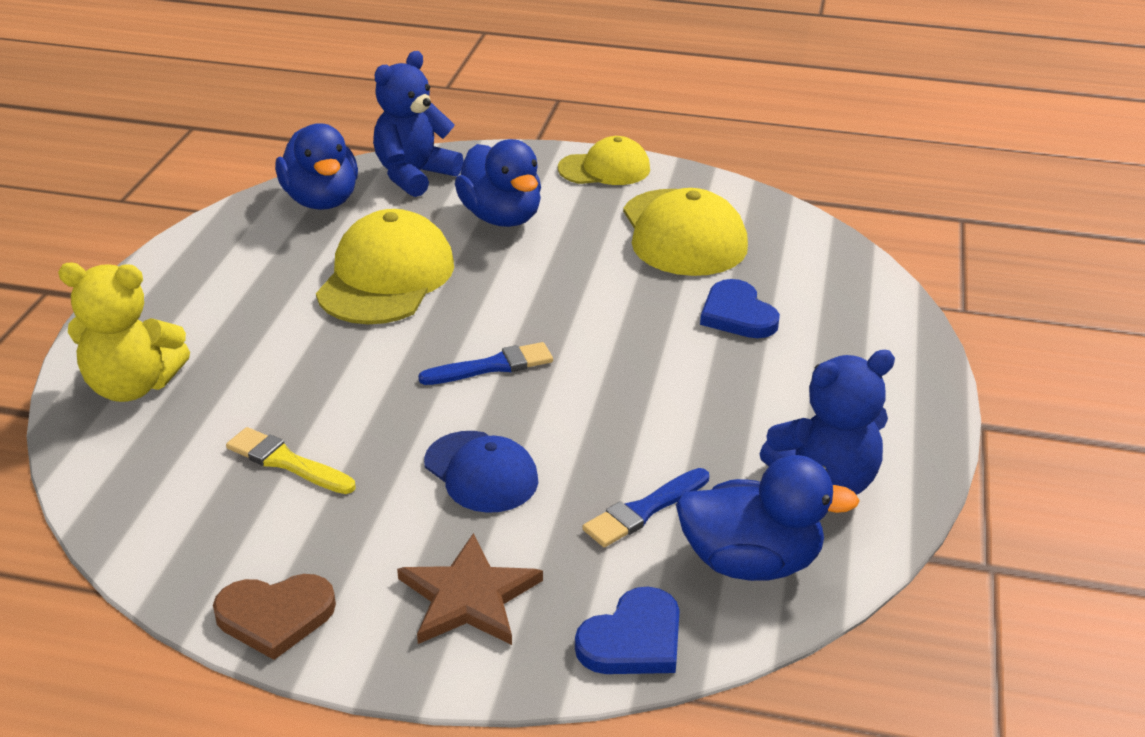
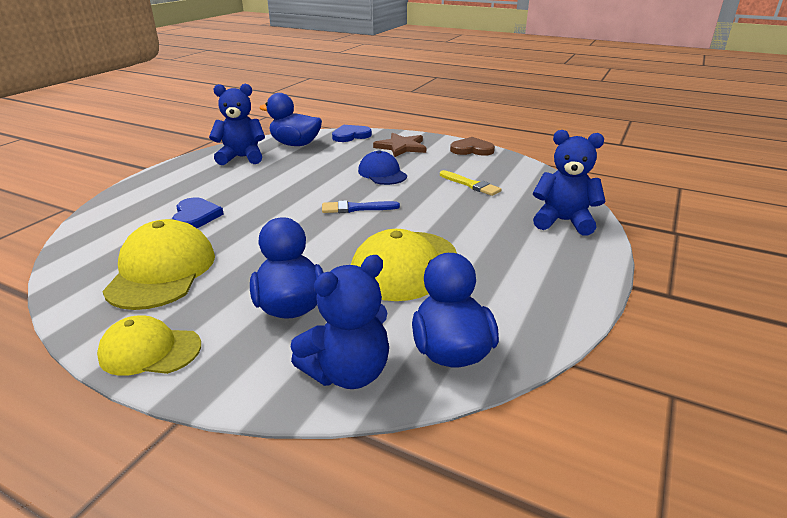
camera: 165 degrees left, 5 degrees down
(132, 386) = (563, 221): yellow teddy bear -> blue teddy bear
(644, 510) = (322, 158): blue brush -> none

